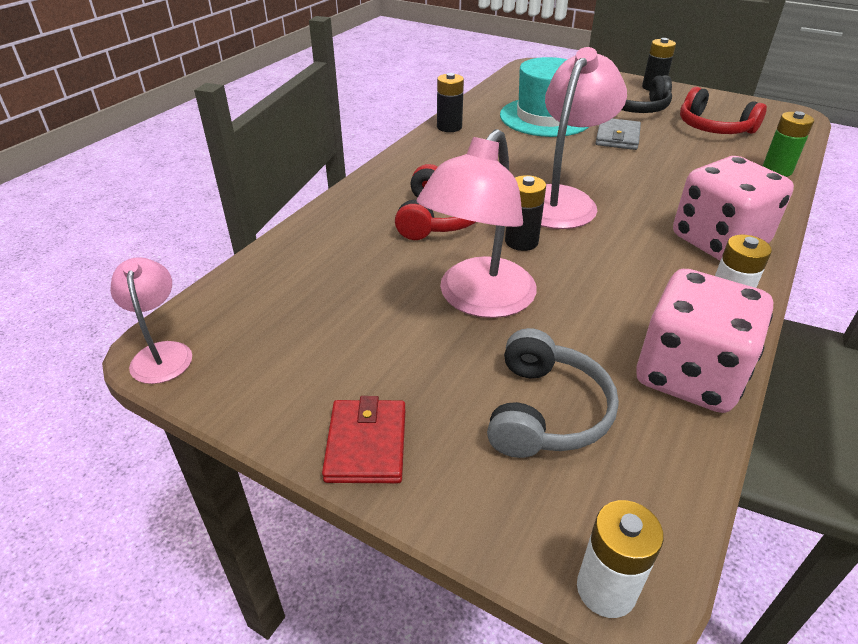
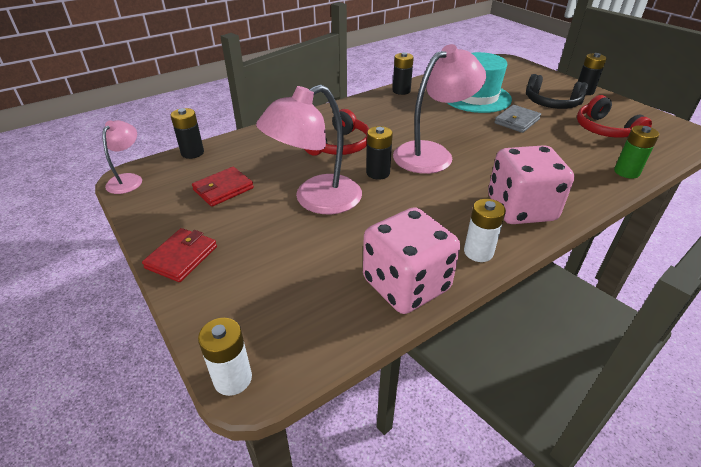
camera: 25 degrees right, 0 degrees up
(232, 282) = (192, 153): none -> black battery
(333, 323) = (223, 189): none -> red wallet
(545, 411) = (293, 274): grey headphones -> none

